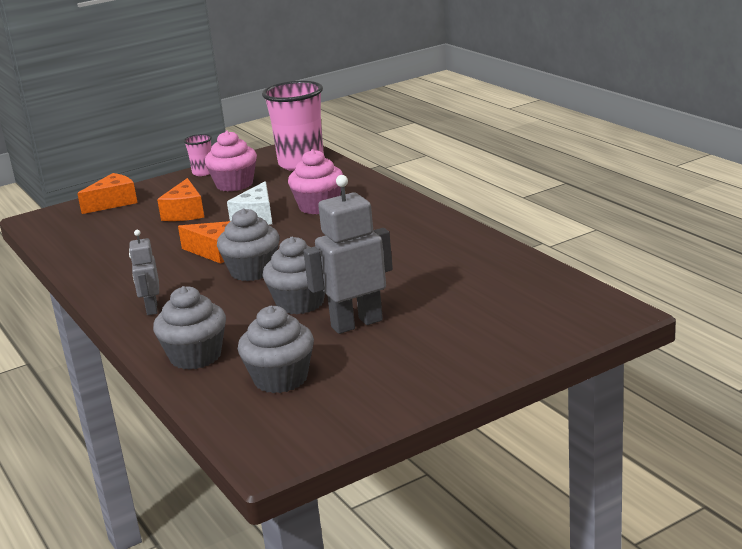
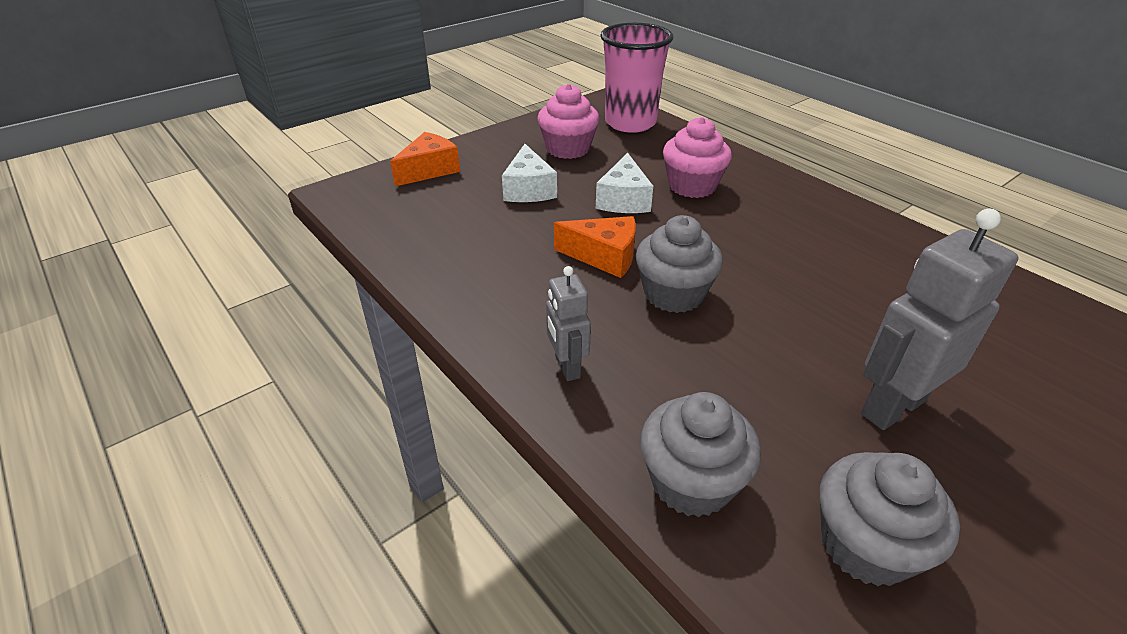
camera: 10 degrees left, 15 degrees up
(185, 212) = (528, 189): orange cheese -> white cheese
(203, 172) = (520, 130): pink cup -> none
(300, 303) = (780, 360): grey cupcake -> none

